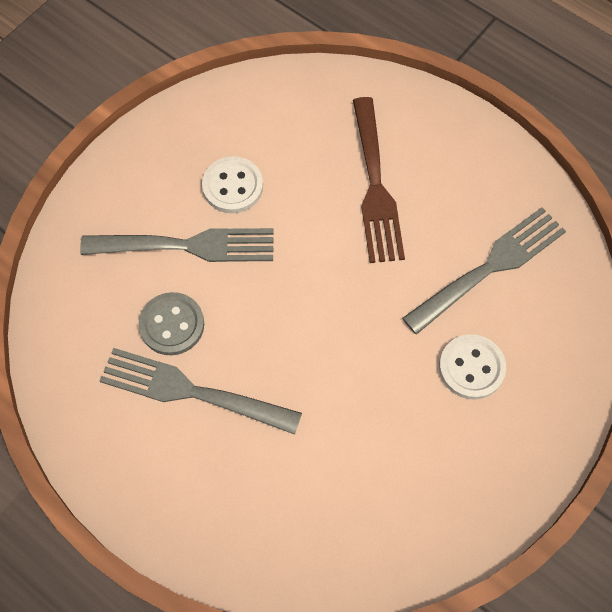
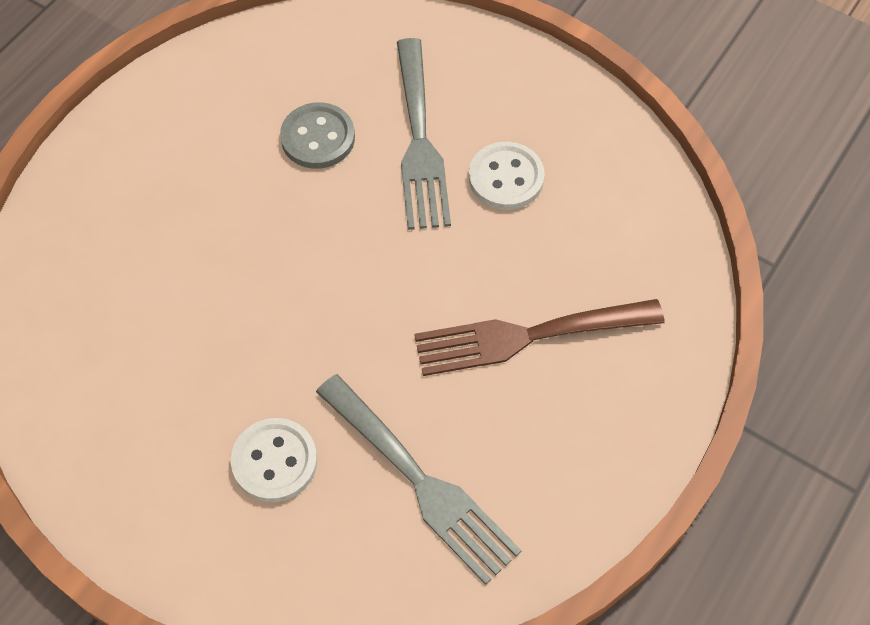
camera: 85 degrees right, 5 degrees down
(192, 391) = (238, 166): grey fork -> none

